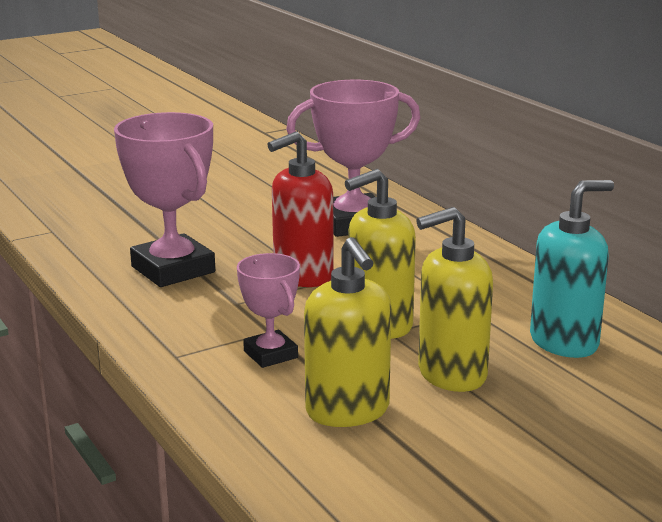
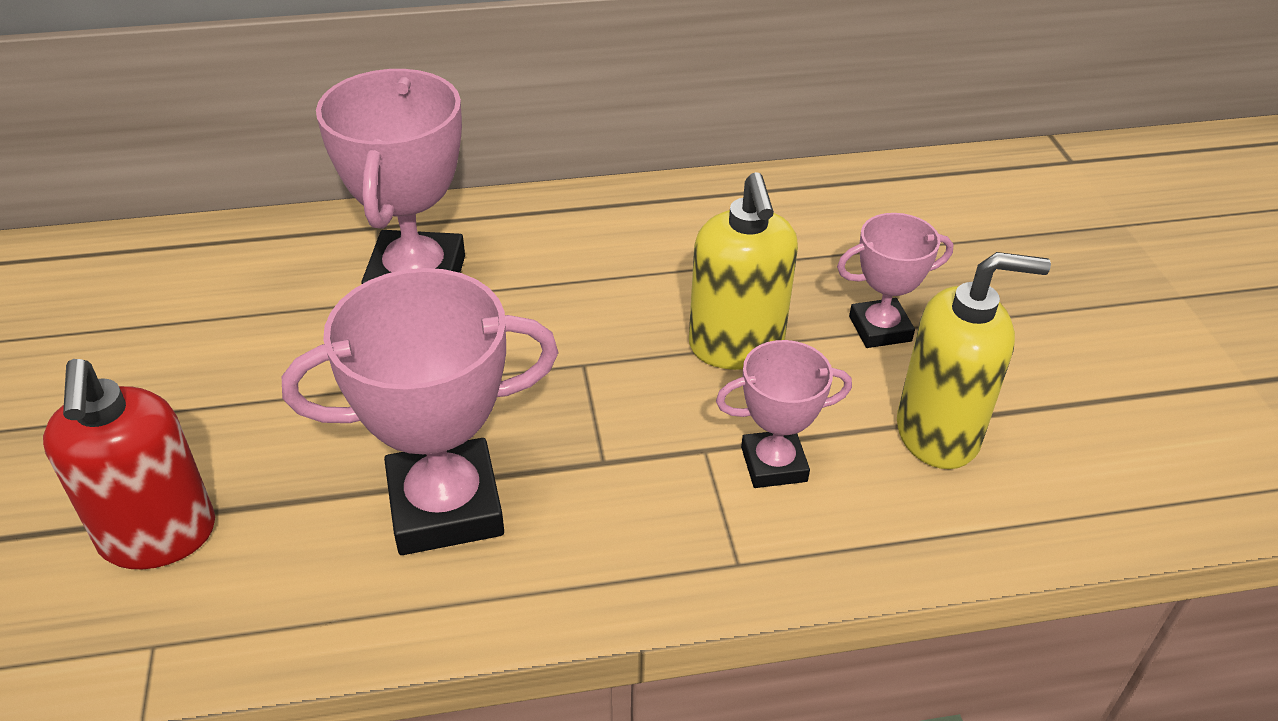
camera: 70 degrees left, 20 degrees up
(302, 276) = (557, 374): red soap dispenser -> red soap dispenser (158, 536)
(451, 374) = (880, 329): yellow soap dispenser -> pink trophy
(564, 342) = (838, 228): turquoise soap dispenser -> none

